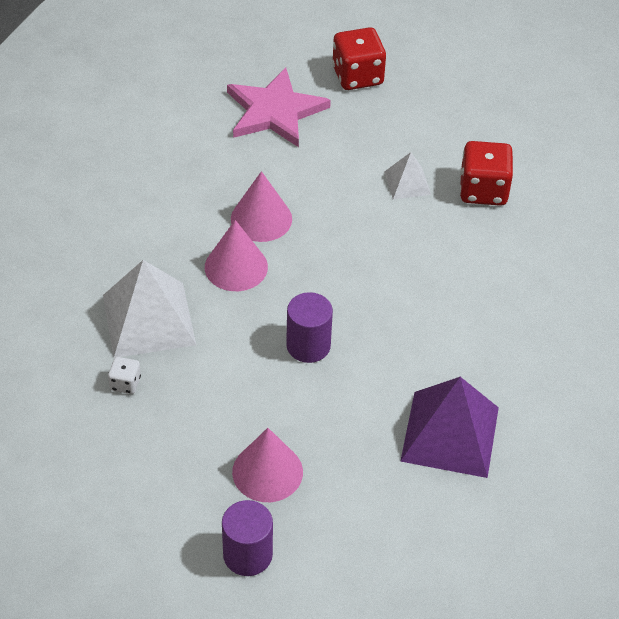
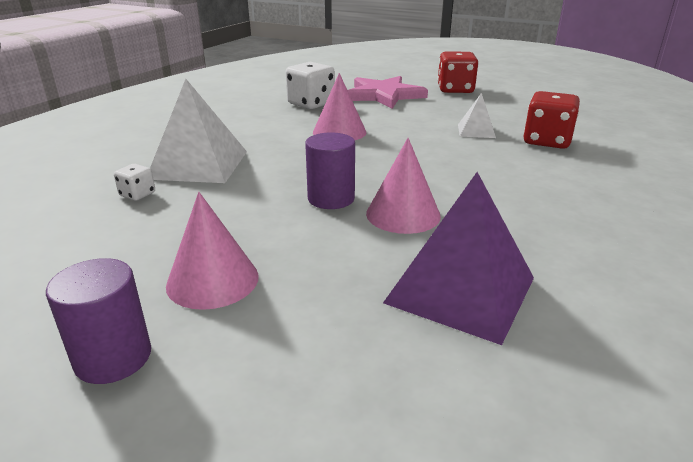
camera: 20 degrees right, 20 degrees down
(196, 155) = (311, 104): none -> white dice
(236, 267) = (299, 150): pink cone -> pink cone (403, 214)

